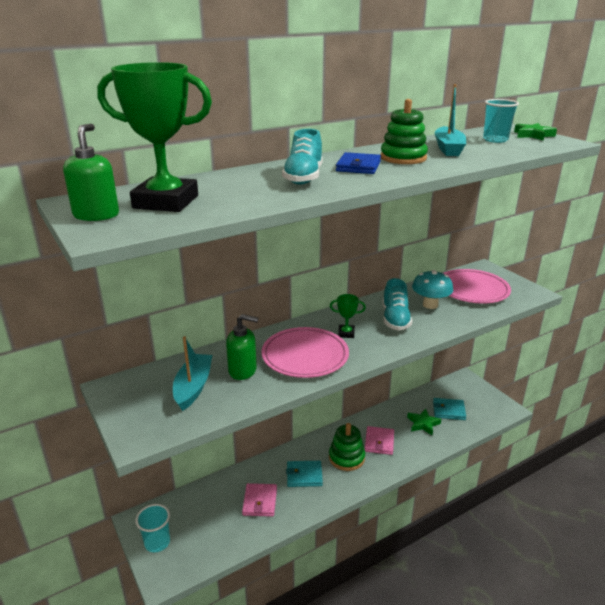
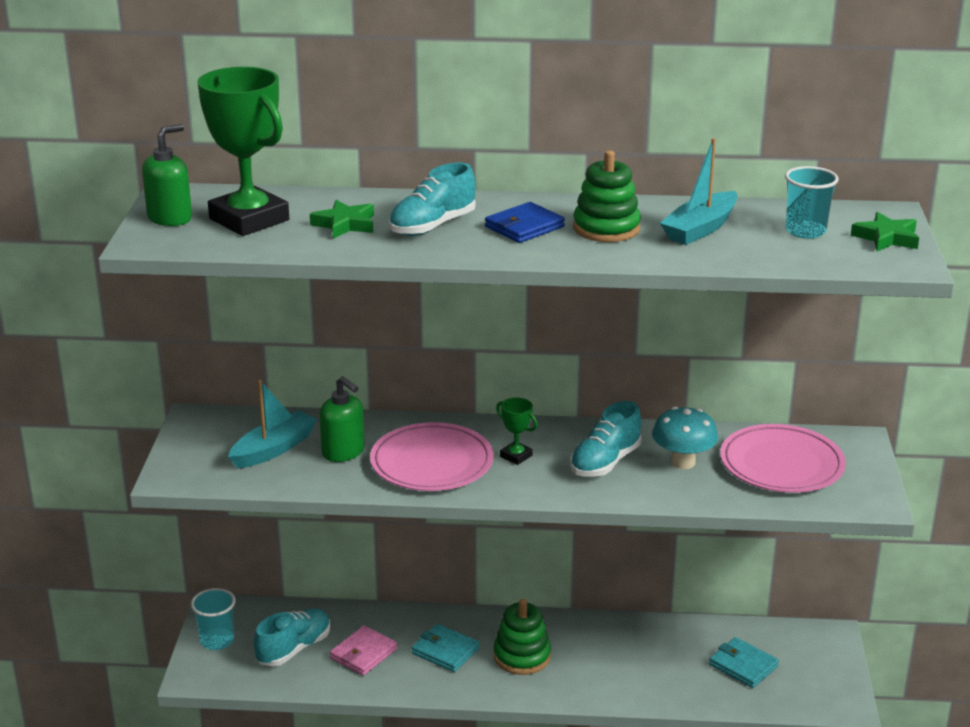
camera: 35 degrees right, 0 degrees up
(214, 521) = (294, 649): none -> turquoise shoe
(379, 442) = (588, 658): pink wallet -> none
(423, 424) = (680, 664): green star -> green star (345, 224)

